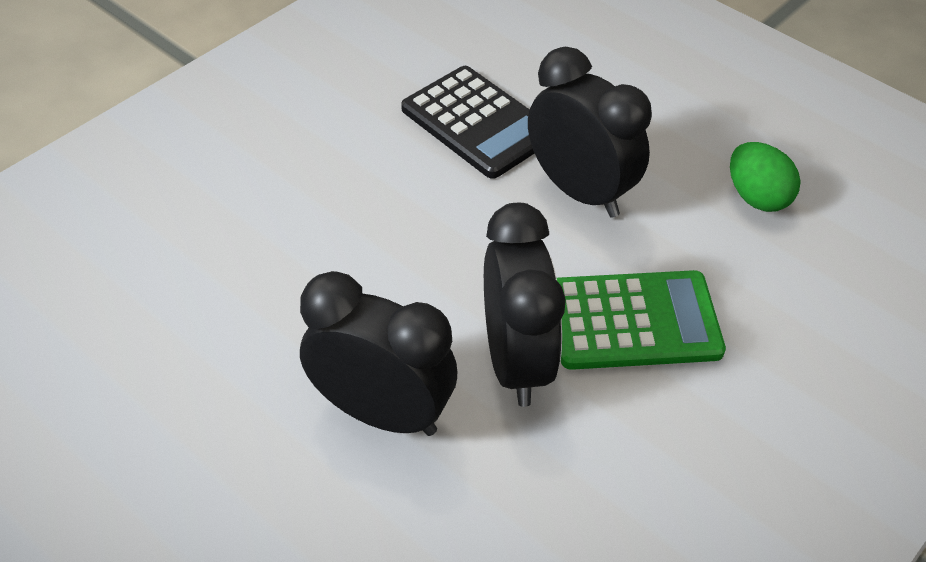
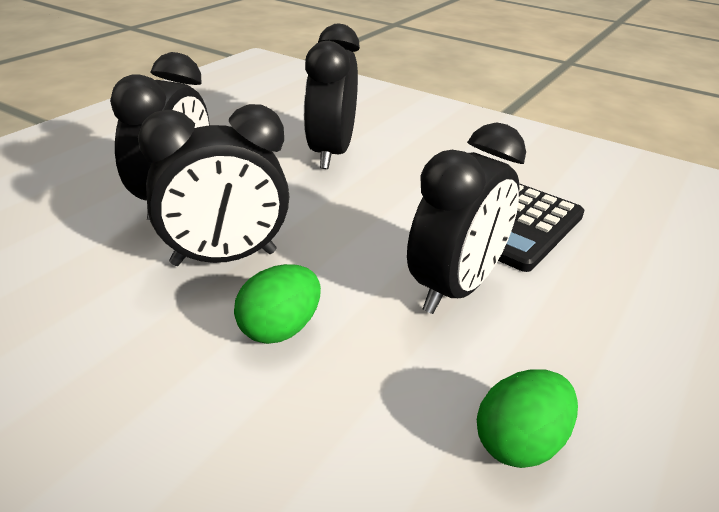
camera: 80 degrees right, 15 degrees down
(281, 245) = (330, 154): none -> black clock
(634, 321) = (279, 329): green calculator -> green egg

